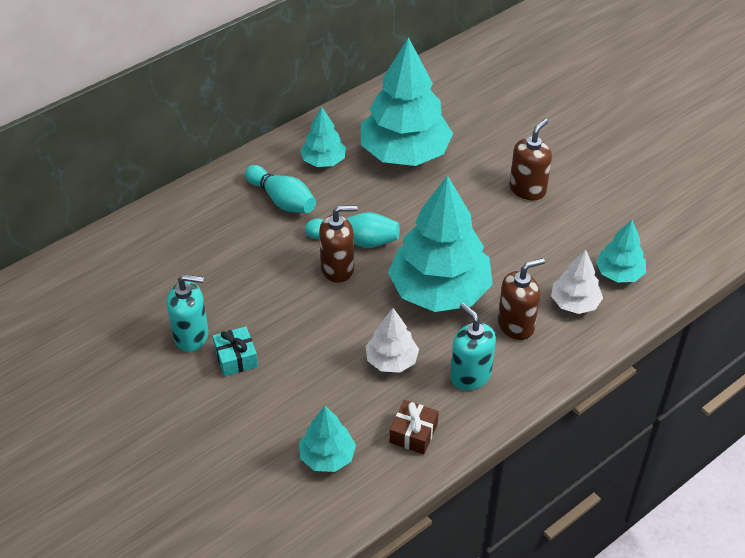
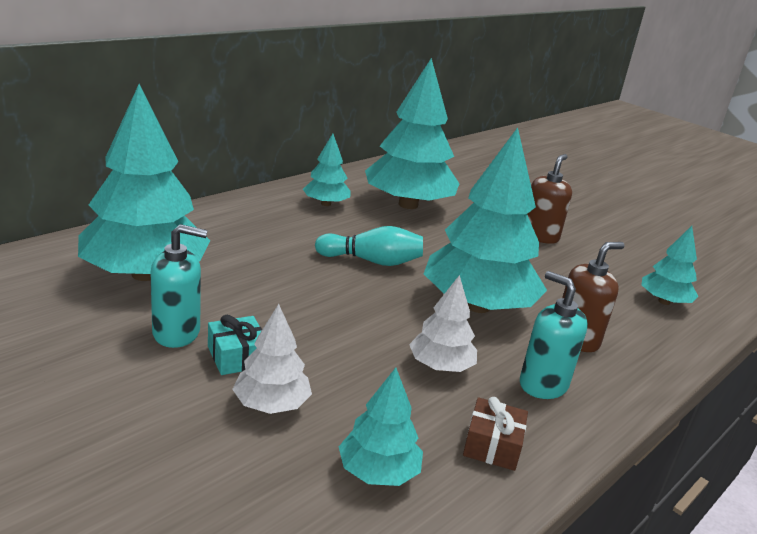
camera: 10 degrees left, 20 degrees down
(164, 272) = (145, 274): none -> turquoise tree
(282, 200) = (284, 227): turquoise bowling pin -> none
(337, 268) = (356, 282): brown soap dispenser -> none
(574, 303) = (631, 323): white tree -> white tree (271, 404)

